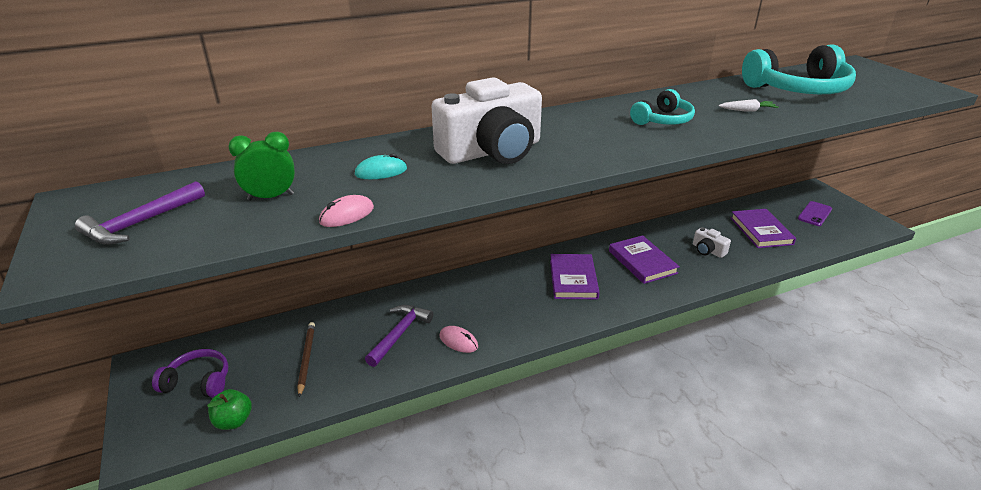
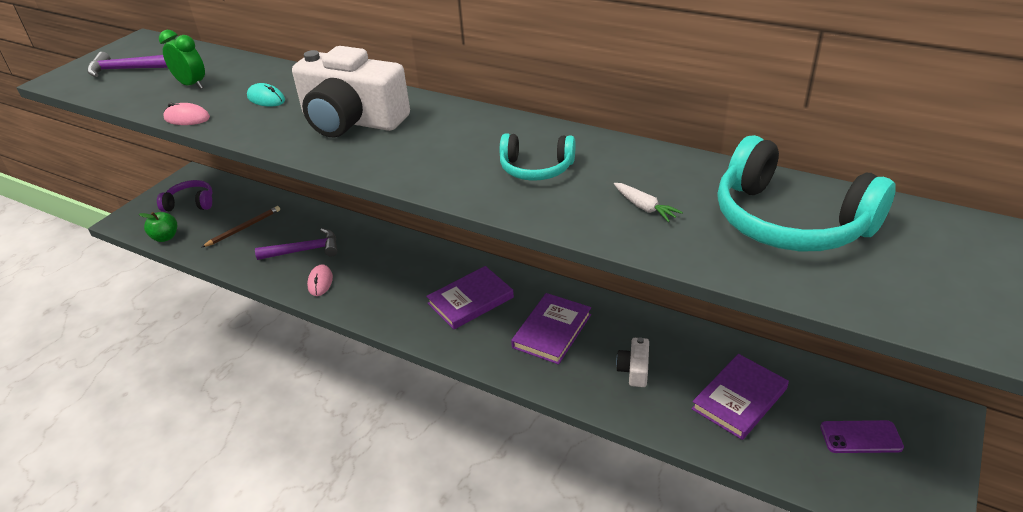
camera: 55 degrees right, 5 degrees up
(198, 381) = (190, 203): purple headphones -> purple headphones turned 60 degrees counterclockwise

